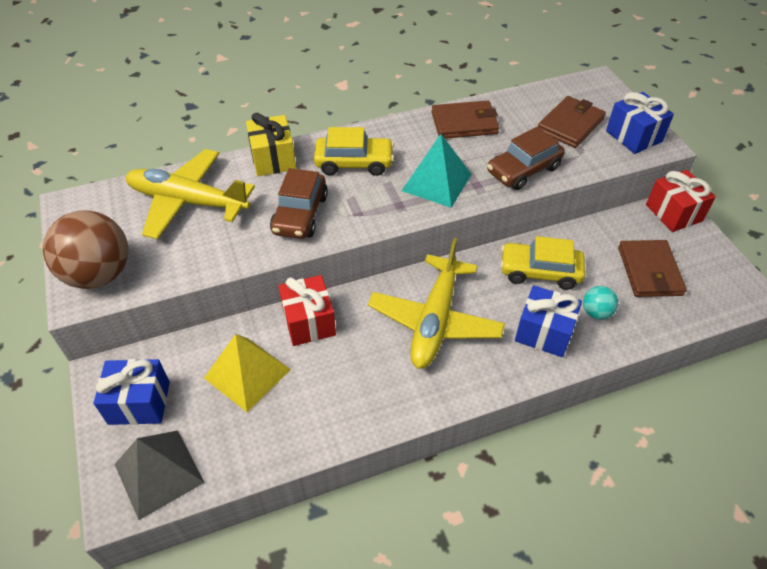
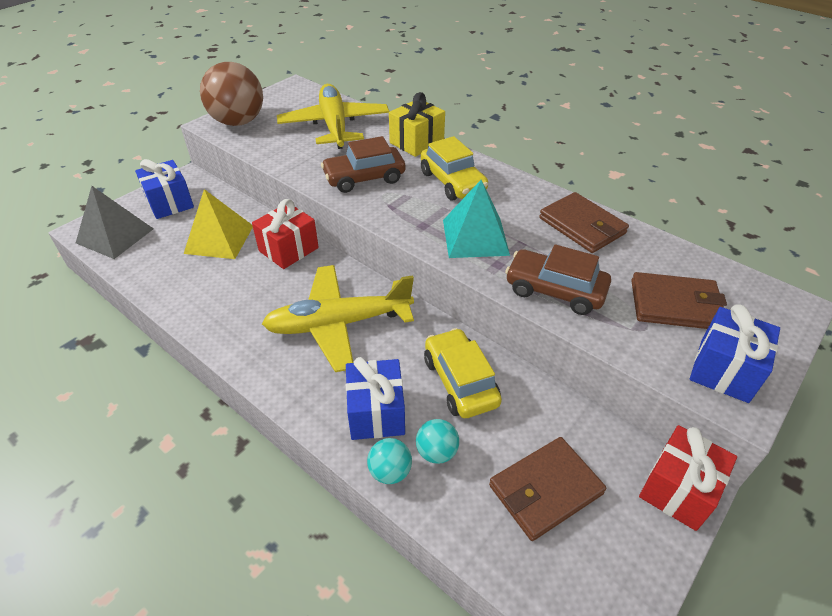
camera: 60 degrees right, 5 degrees down
(601, 345) = (390, 472): none -> turquoise ball

